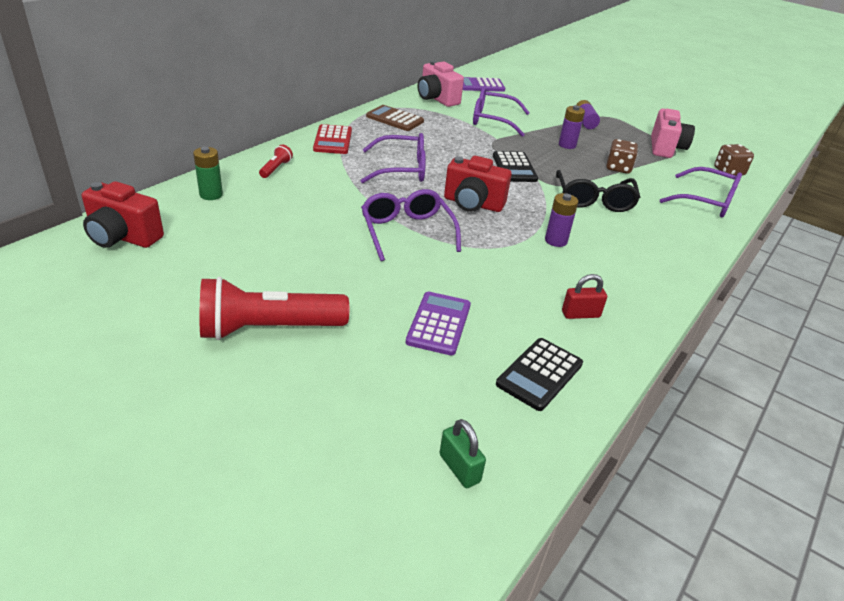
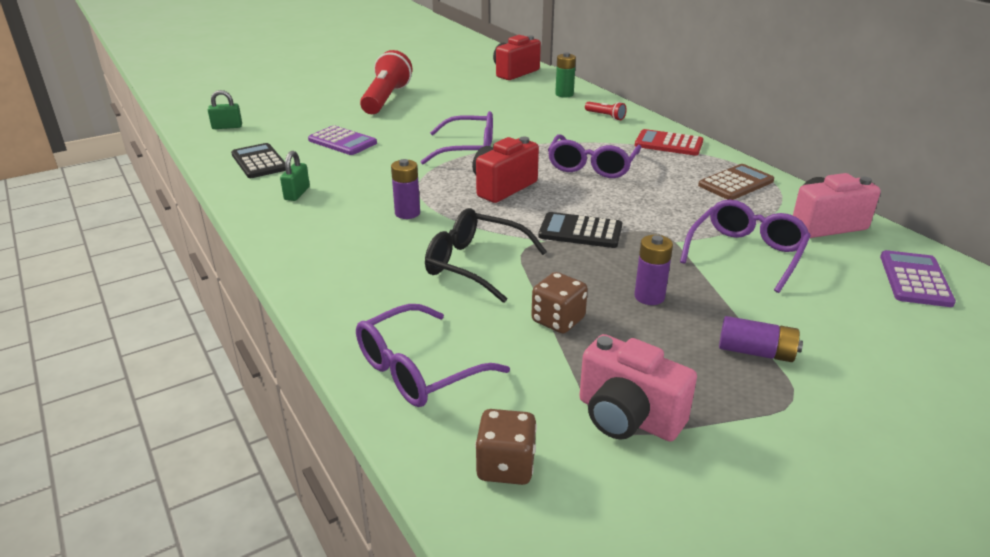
camera: 115 degrees right, 5 degrees down
(580, 314) = (297, 193): red padlock -> green padlock

